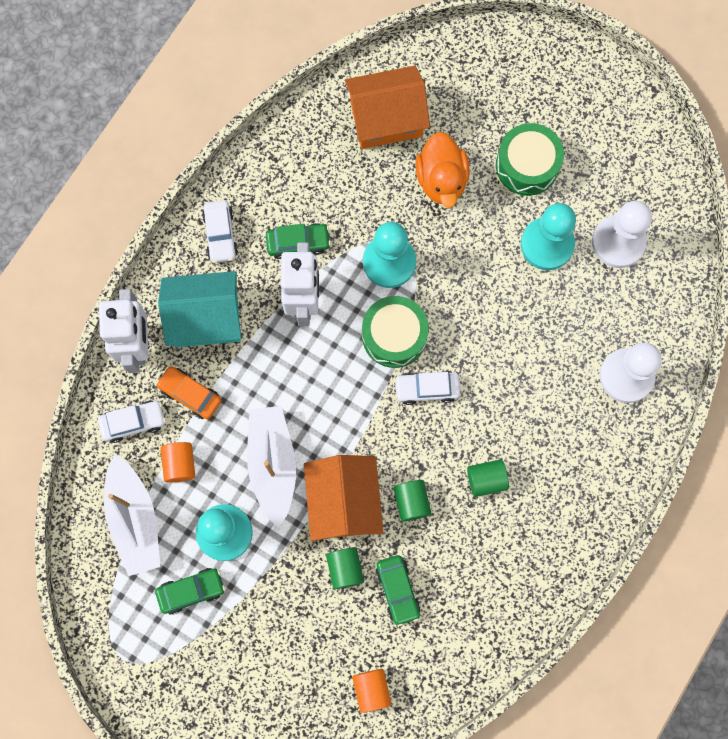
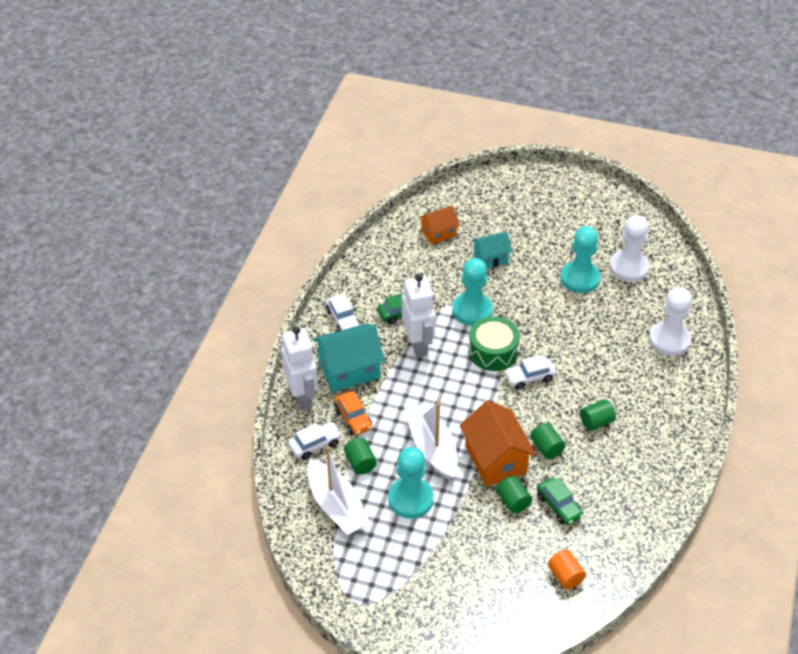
camera: 15 degrees left, 30 degrees down
(180, 464) = (360, 463): orange cylinder -> green cylinder
(190, 394) = (353, 418): orange car -> orange car turned 135 degrees counterclockwise
(191, 591) = (398, 543): green car -> none
(386, 119) = (438, 233): orange house -> orange house, size x0.60
(441, 180) = (491, 258): orange duck -> turquoise house
(527, 165) = (547, 239): green drum -> none

